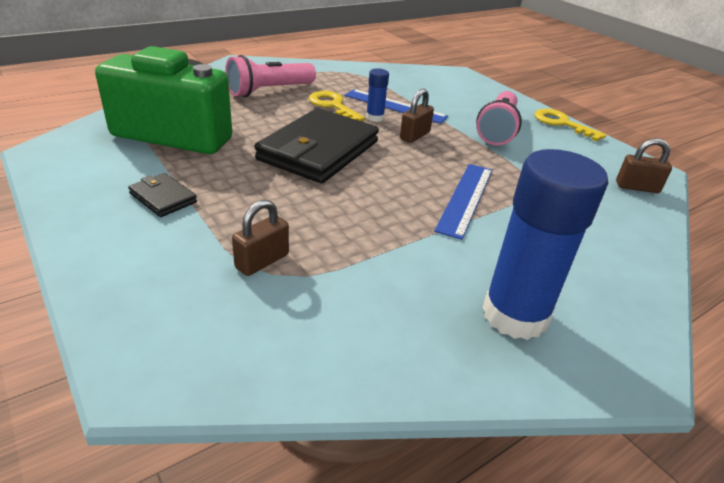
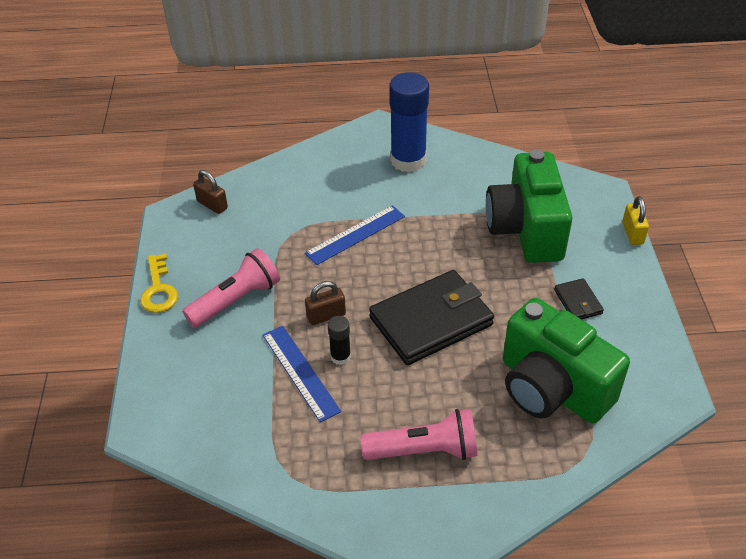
camera: 145 degrees left, 10 degrees up
(80, 305) = (632, 233): none -> yellow padlock
(262, 261) = (526, 229): brown padlock -> green camera
(333, 106) = (369, 393): yellow key -> none
(374, 118) = (340, 357): blue glue stick -> black glue stick

